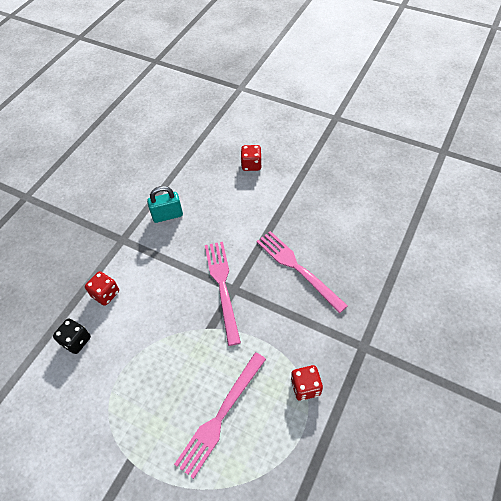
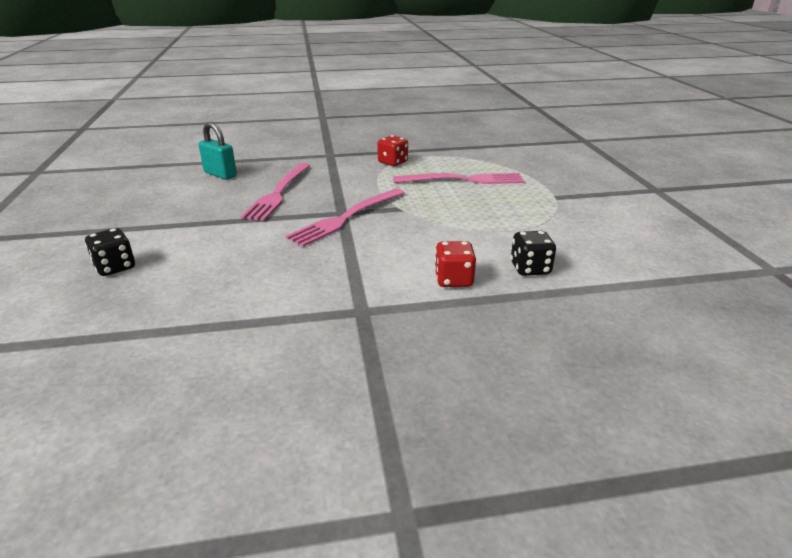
camera: 130 degrees left, 25 degrees down
(167, 215) = (278, 293): turquoise padlock -> turquoise padlock (220, 174)
(251, 165) = (115, 267): red dice -> black dice

